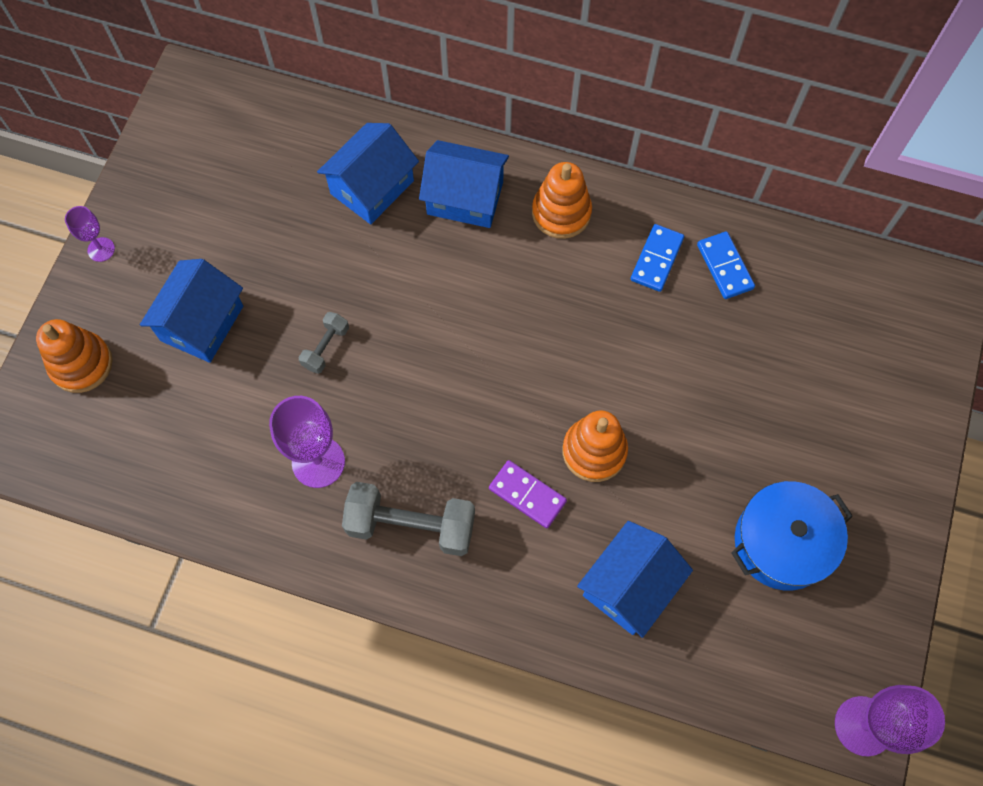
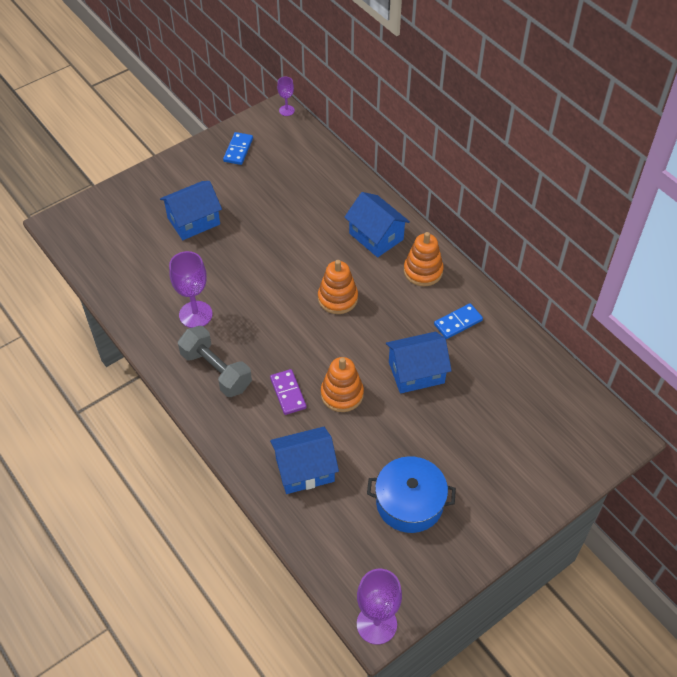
camera: 35 degrees right, 15 degrees down
(81, 364) = (122, 207): orange stacking toy -> orange stacking toy (337, 298)
(101, 249) = (174, 163): purple goblet -> purple goblet (286, 110)
(326, 347) = (244, 265): grey dumbbell -> none
(372, 187) = (331, 206): blue house -> blue house (416, 372)
(725, 267) = (495, 348): blue domino -> blue domino (238, 150)

